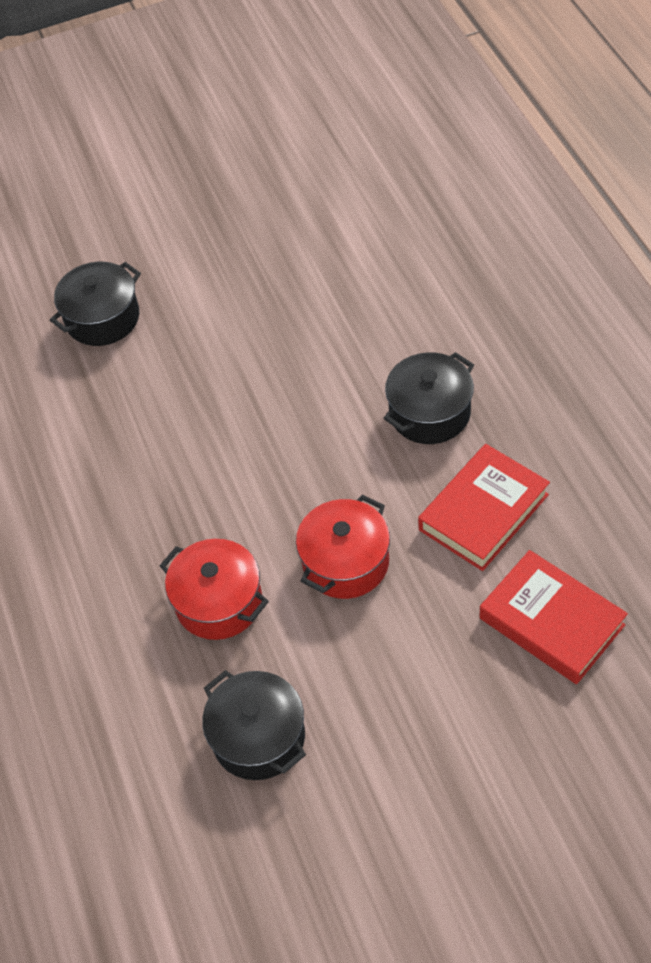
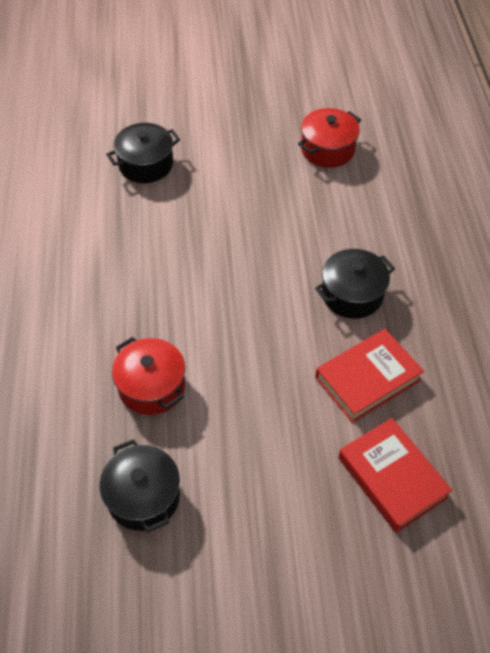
camera: 10 degrees right, 0 degrees up
(345, 562) = (253, 385): red pot -> red pot (327, 149)

